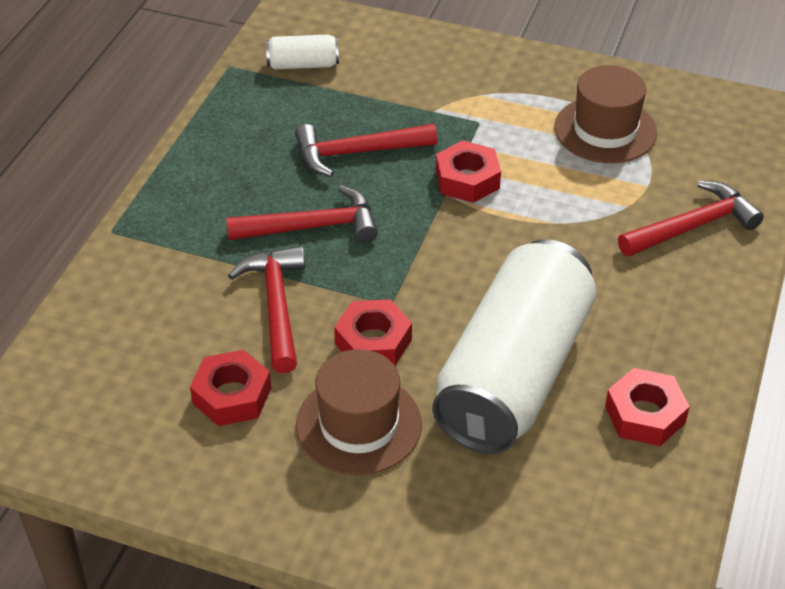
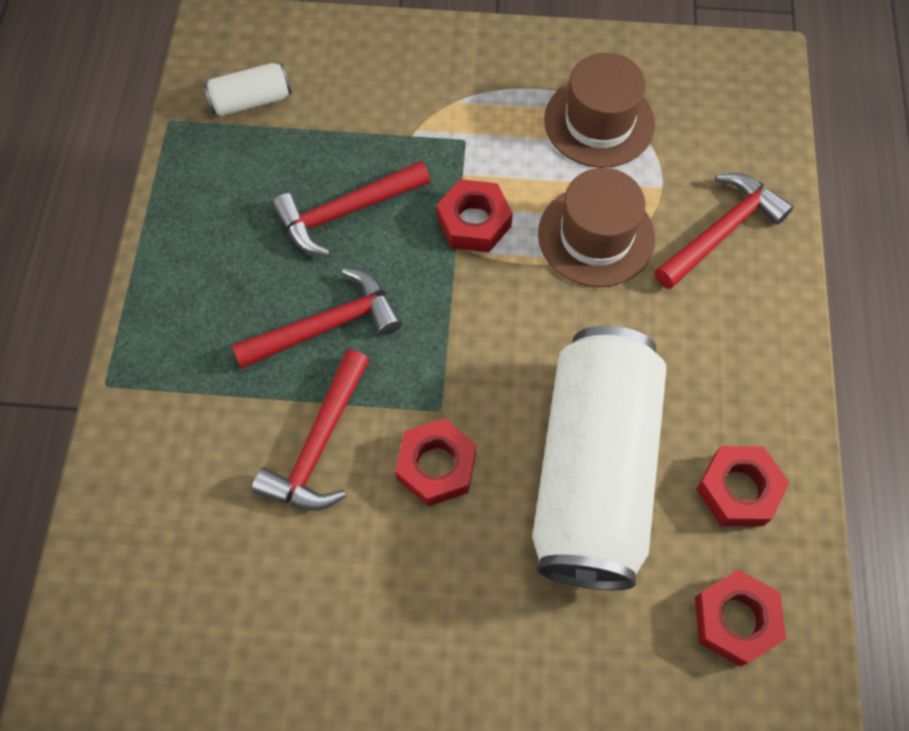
camera: 15 degrees left, 20 degrees up
(232, 395) = (306, 577): red nut -> red nut (735, 620)
(276, 306) = (319, 444): red hammer -> red hammer turned 135 degrees counterclockwise
(359, 424) = (452, 580): brown hat -> brown hat (596, 236)

